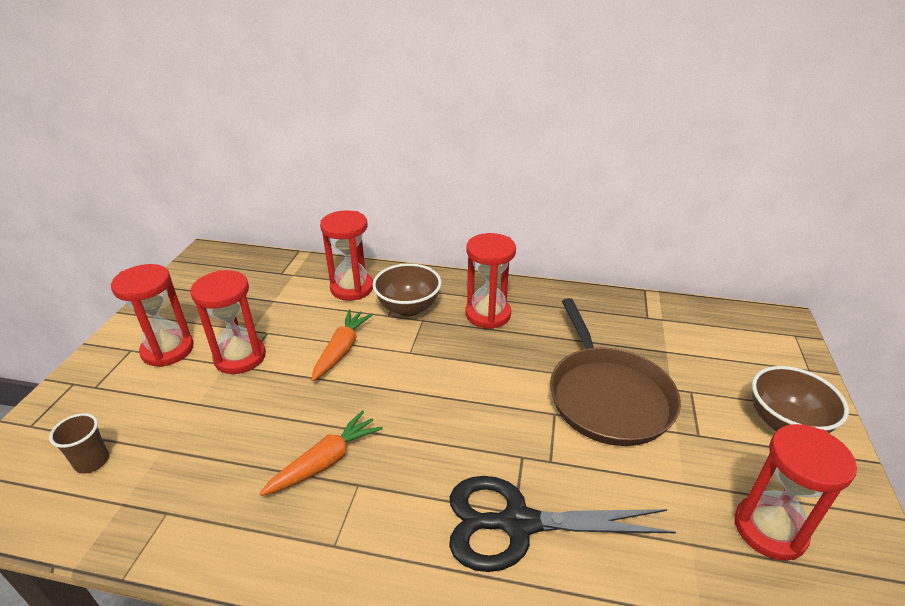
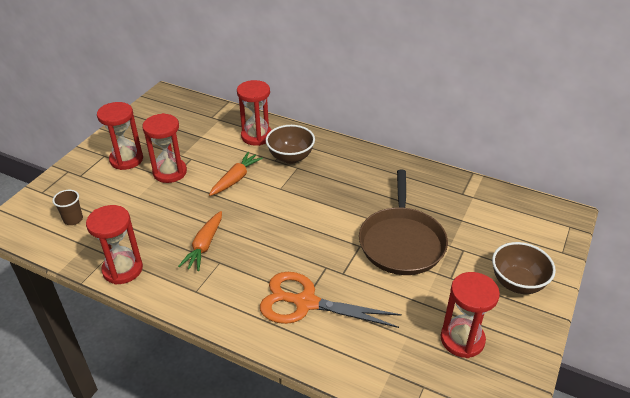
camera: 15 degrees right, 5 degrees up
(325, 461) = (204, 246): orange carrot -> orange carrot turned 135 degrees clockwise
(488, 314) = (345, 171): red hourglass -> red hourglass (122, 269)
(518, 524) = (305, 303): black scissors -> orange scissors

